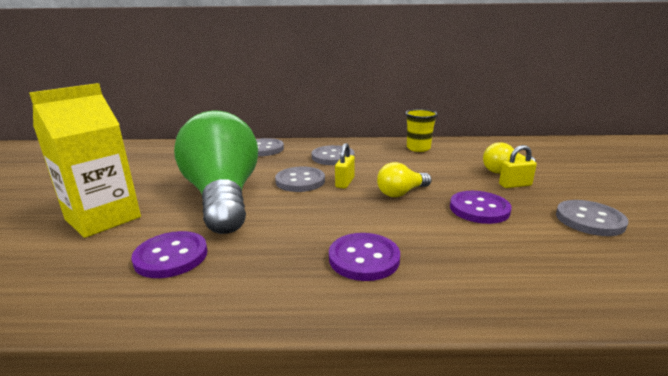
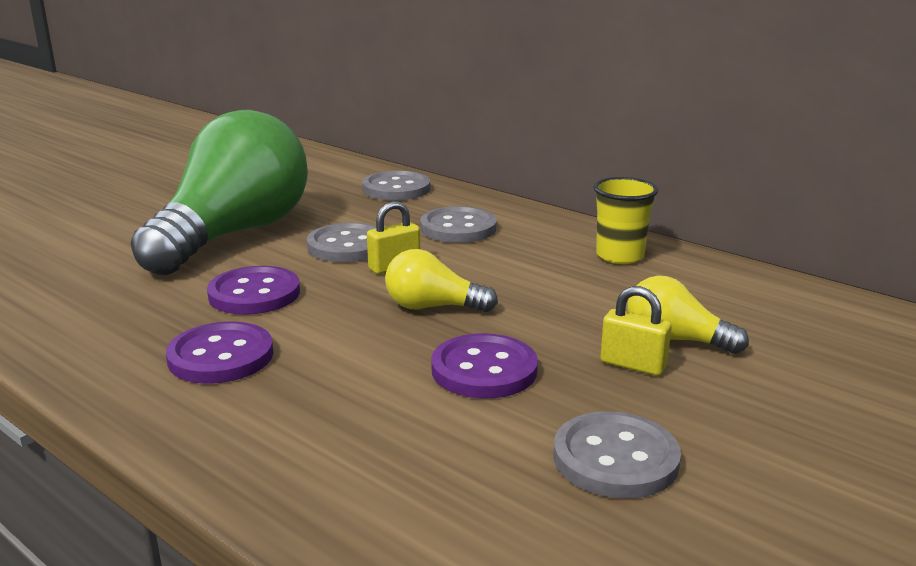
camera: 40 degrees right, 0 degrees up
(103, 218) = (101, 218): yellow carton -> none
(171, 256) = (82, 277): purple button -> purple button (254, 294)

